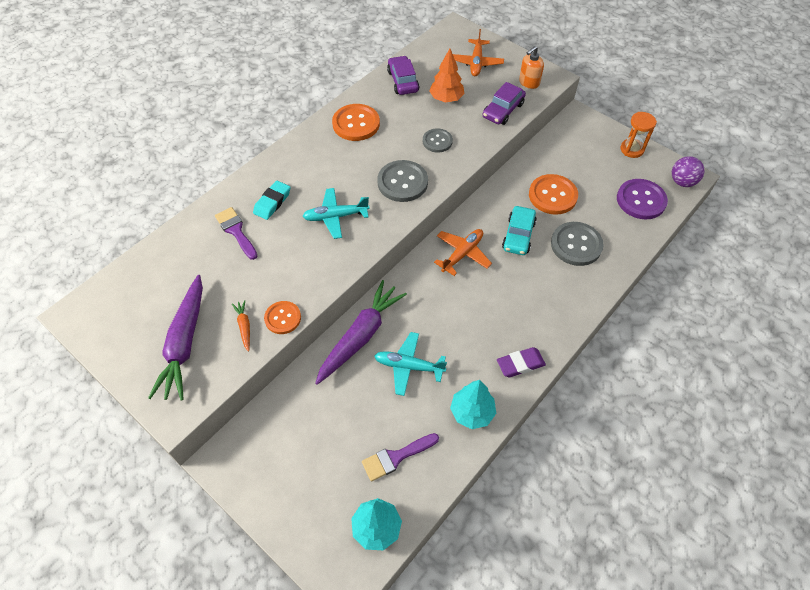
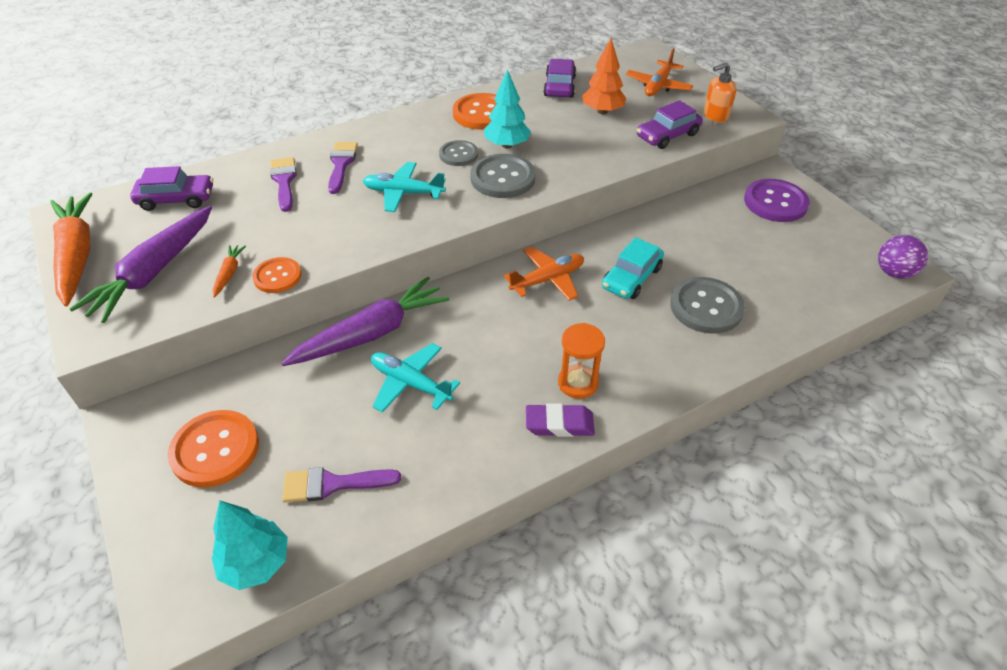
camera: 20 degrees right, 10 degrees down
(111, 347) = (77, 255): none -> orange carrot
(158, 272) = (176, 199): none -> purple car
(272, 202) = (341, 164): turquoise eraser -> purple brush
(437, 141) = (568, 148): grey button -> grey button (458, 154)
(472, 412) = (462, 462): turquoise tree -> turquoise tree (507, 145)
(552, 195) = (699, 246): orange button -> orange button (215, 450)
(632, 149) = (833, 221): orange hourglass -> orange hourglass (578, 383)
(641, 200) = (822, 279): purple button -> purple button (775, 202)

